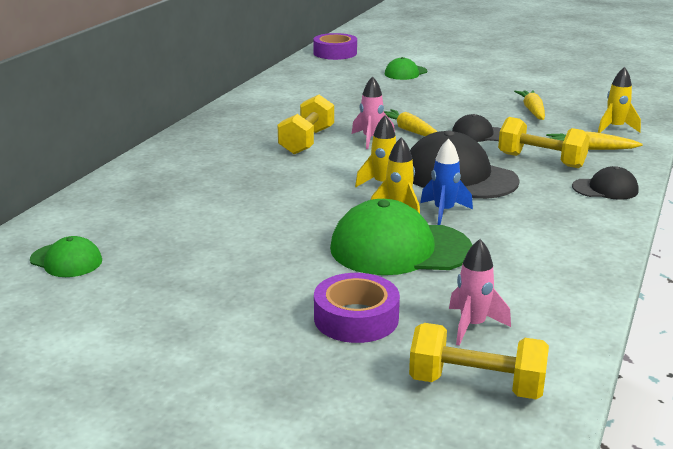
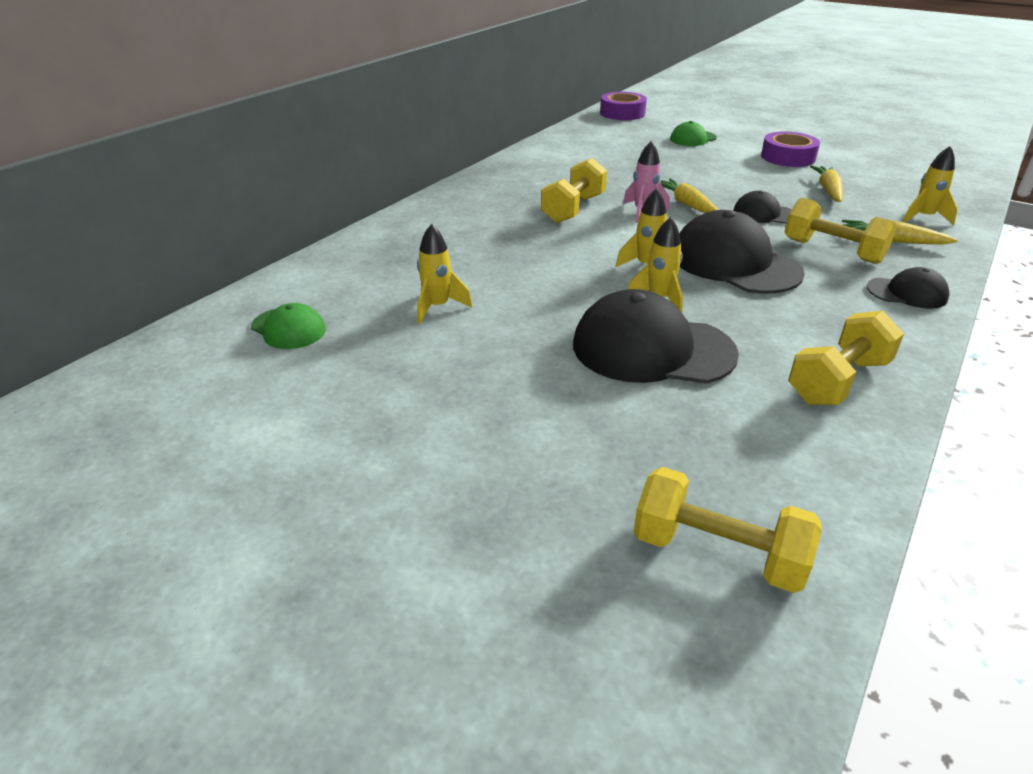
camera: 10 degrees right, 10 degrees up
(201, 232) = (437, 307): none -> yellow rocket
(356, 318) = (585, 437): purple tape -> purple tape (788, 157)
(399, 249) = (652, 349): green cap -> black cap
(444, 212) = (711, 306): blue rocket -> none
(472, 326) = (724, 464): pink rocket -> none
(555, 259) = (838, 381): none -> yellow dumbbell

